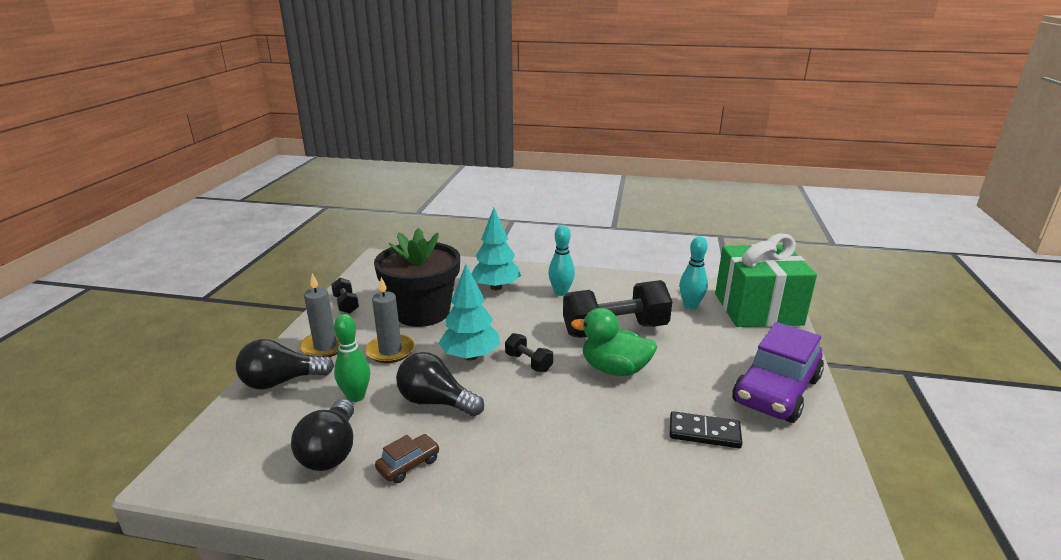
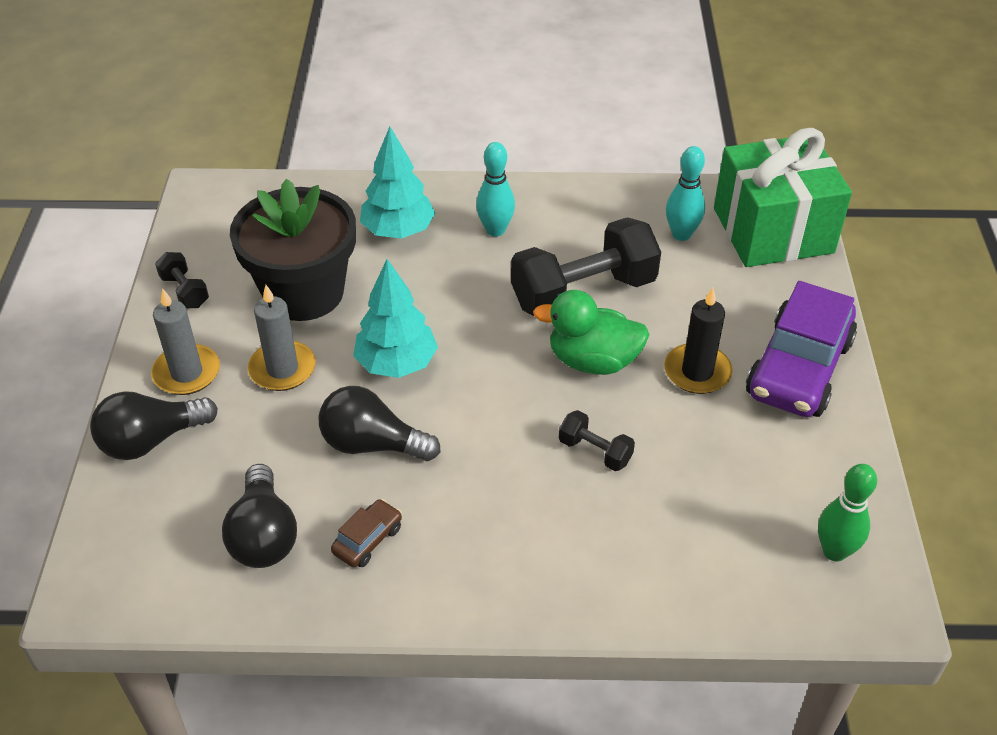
camera: 10 degrees left, 20 degrees up
(356, 396) = (263, 450): green bowling pin -> green bowling pin (834, 551)
(528, 362) = (477, 365): black dumbbell -> black dumbbell (595, 451)
(694, 384) = (697, 372): none -> black candle
(704, 433) = (715, 444): black domino -> none

